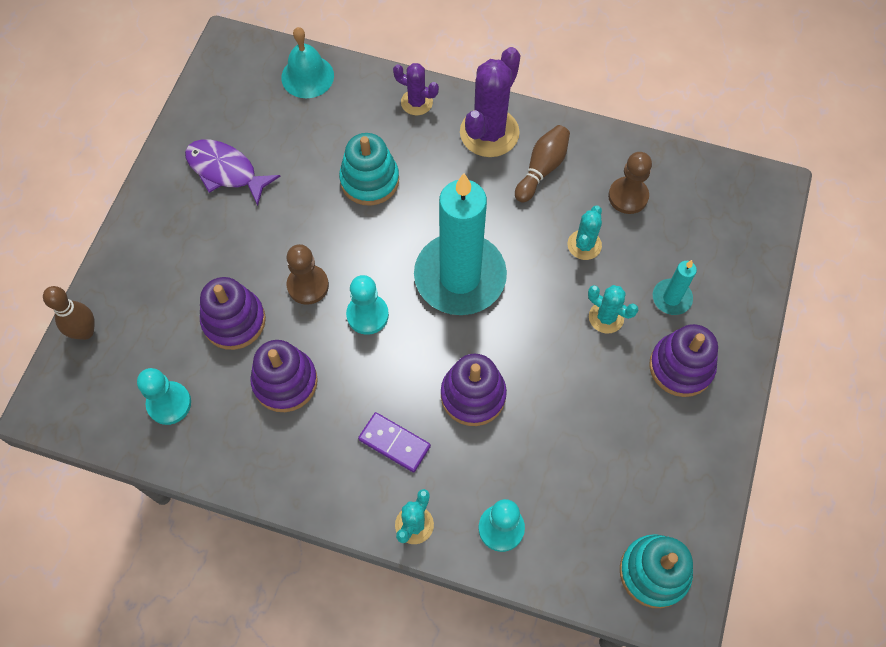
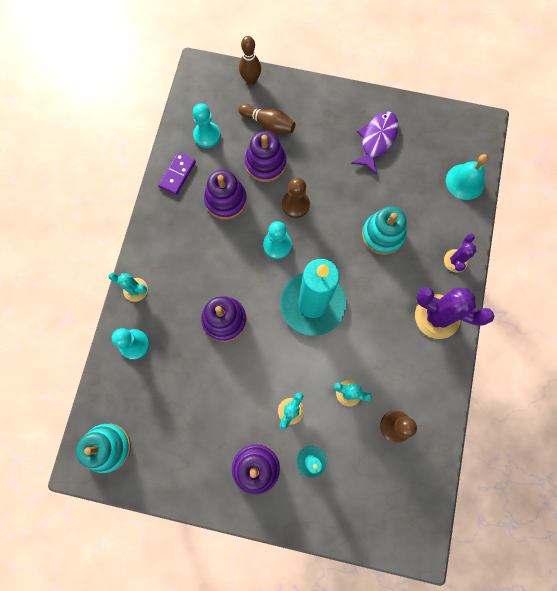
camera: 85 degrees right, 10 degrees up
(394, 443) = (188, 272): purple domino -> purple domino (177, 174)
(542, 169) = (410, 358): brown bowling pin -> brown bowling pin (268, 124)

